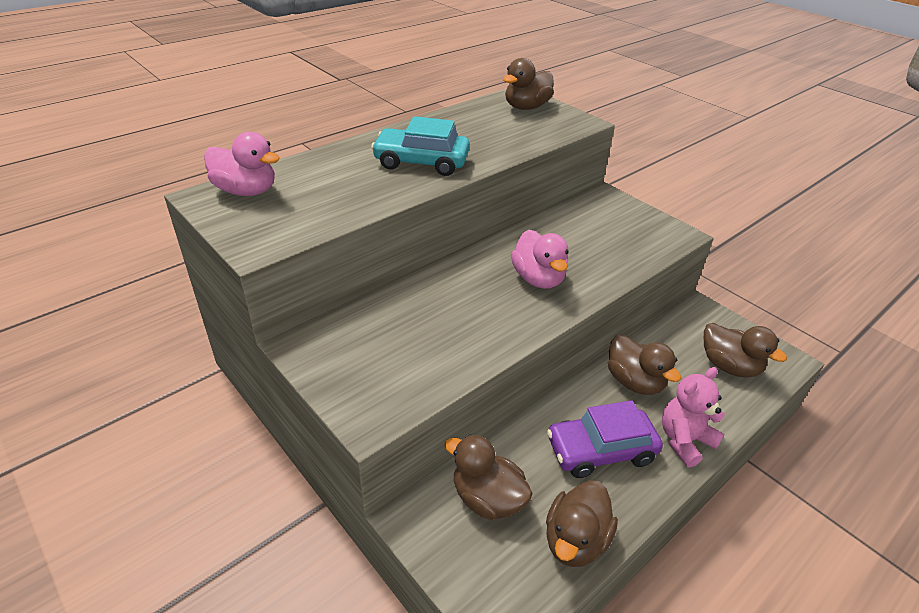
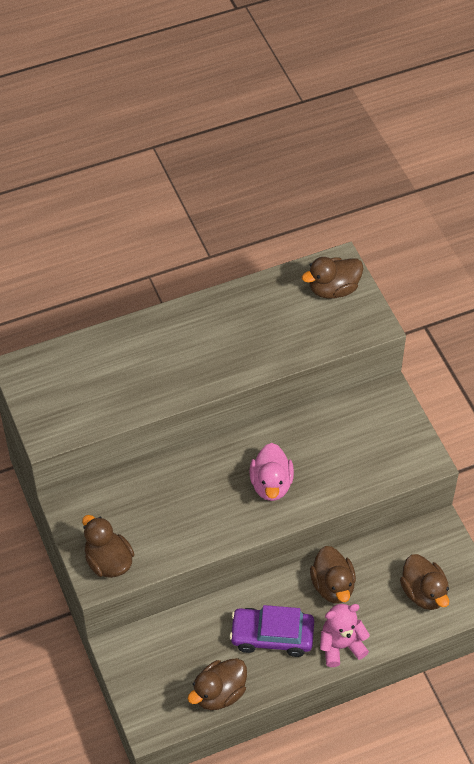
camera: 20 degrees right, 15 degrees up
(246, 191) = (50, 369): pink duck -> none
(421, 162) = (199, 359): turquoise car -> none
(487, 499) = (173, 649): brown duck -> brown duck (108, 561)

